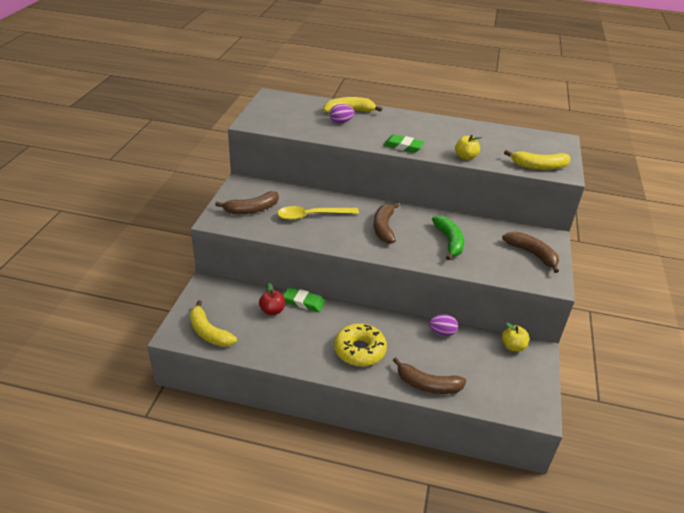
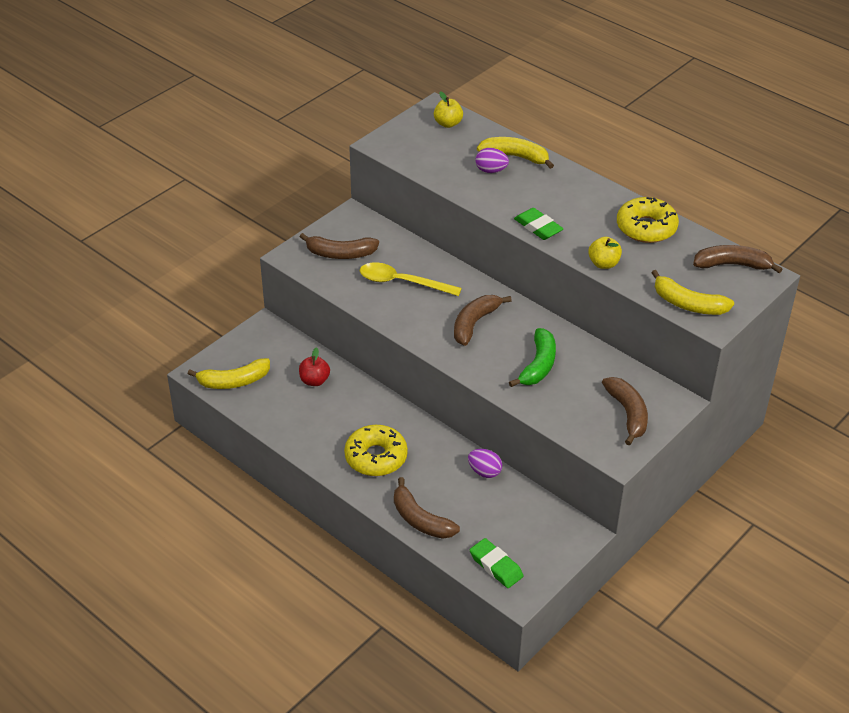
camera: 30 degrees right, 5 degrees up
(208, 332) = (234, 381): yellow banana -> yellow banana turned 90 degrees counterclockwise
(303, 302) = (355, 383): green eraser -> green eraser (496, 566)
(468, 131) = (646, 228): none -> yellow donut
(512, 346) = (554, 517): yellow apple -> yellow apple (448, 123)
(538, 139) = (732, 265): none -> brown banana

